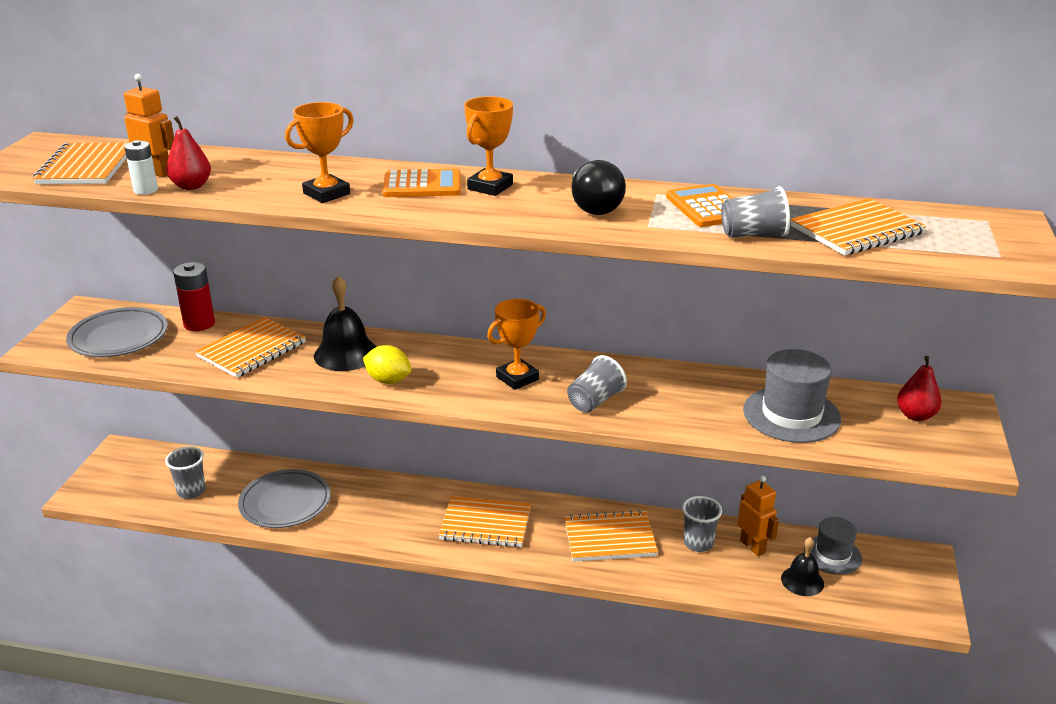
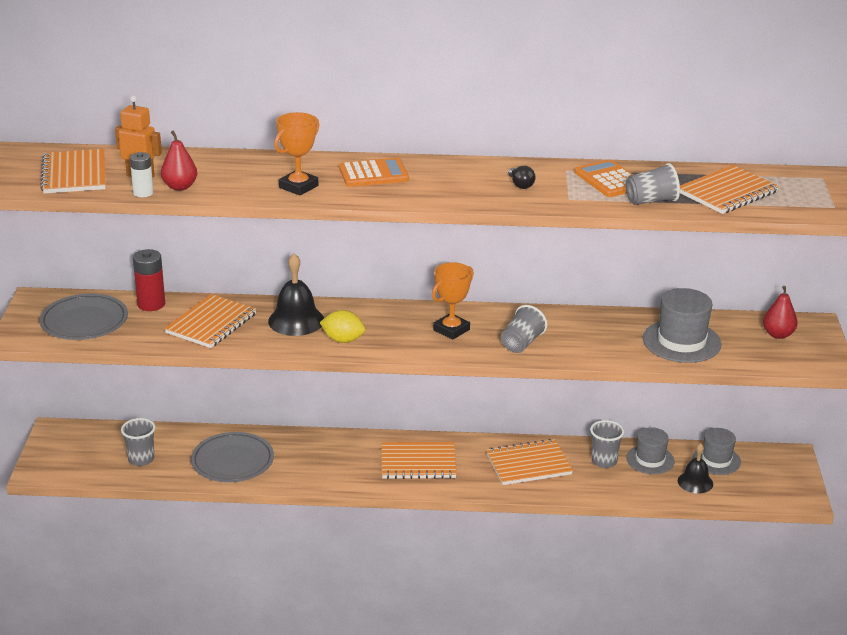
camera: 10 degrees left, 0 degrees up
(490, 187) = (430, 172): orange trophy -> none
(593, 206) = (520, 185): black light bulb -> black light bulb, size x0.54
(753, 546) = (650, 460): orange robot -> grey hat

